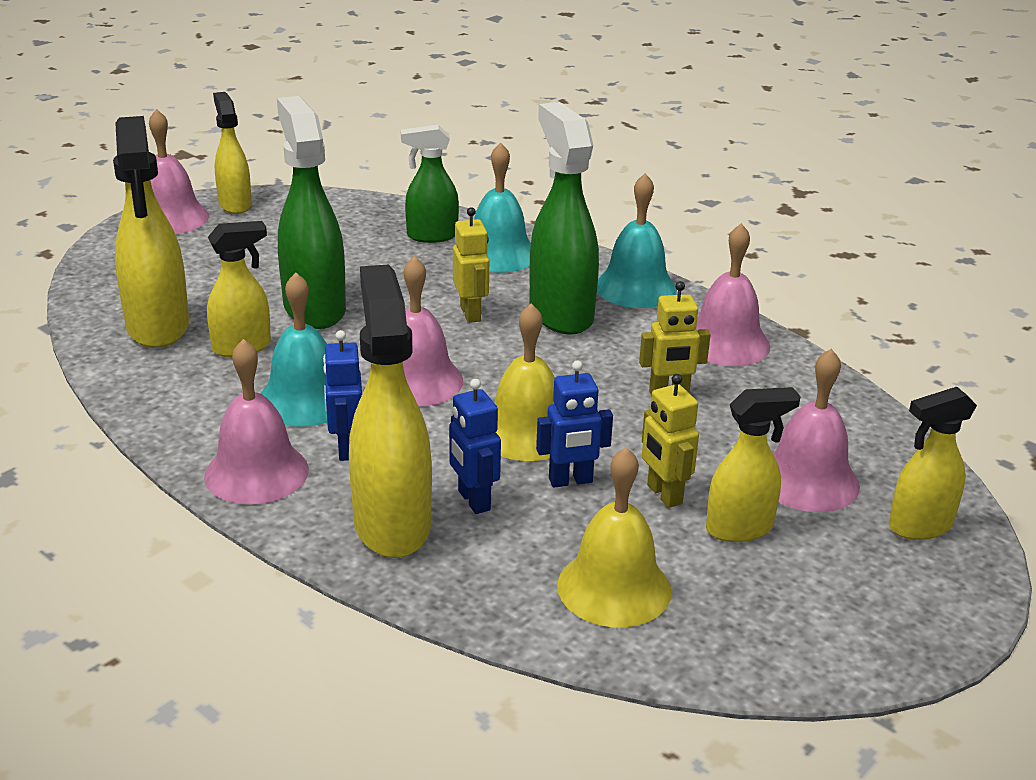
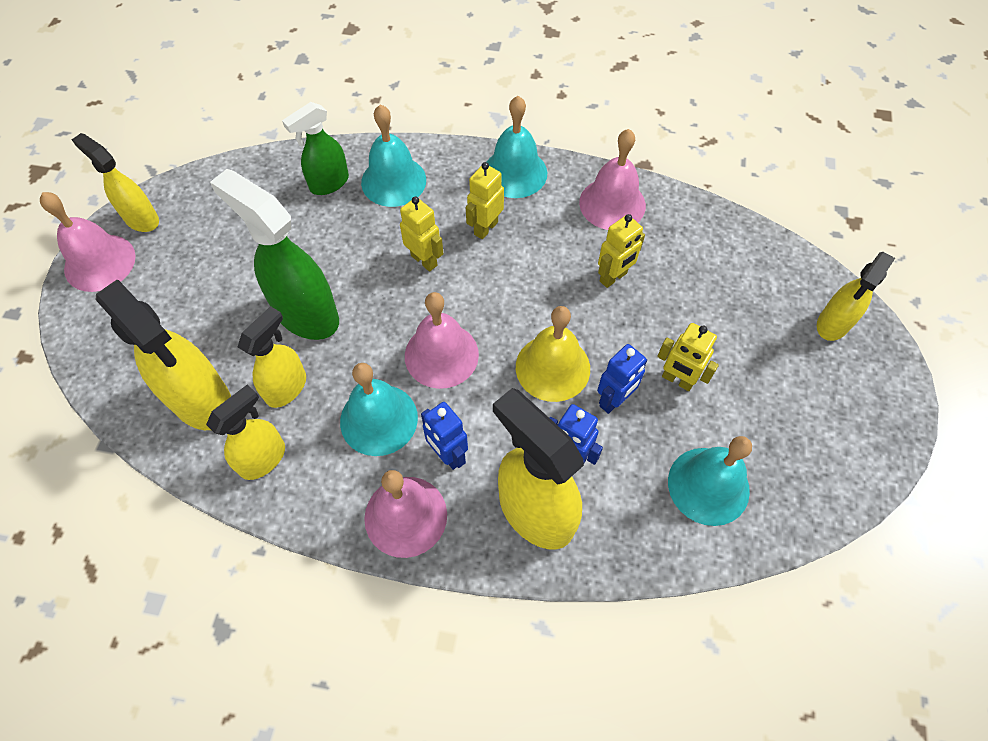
camera: 30 degrees left, 30 degrees up
(560, 314) = (485, 228): green spray bottle -> yellow robot
(614, 588) = (708, 485): yellow bell -> turquoise bell
(740, 528) = (740, 386): yellow spray bottle -> yellow spray bottle (263, 458)
(807, 480) = (748, 317): pink bell -> none

